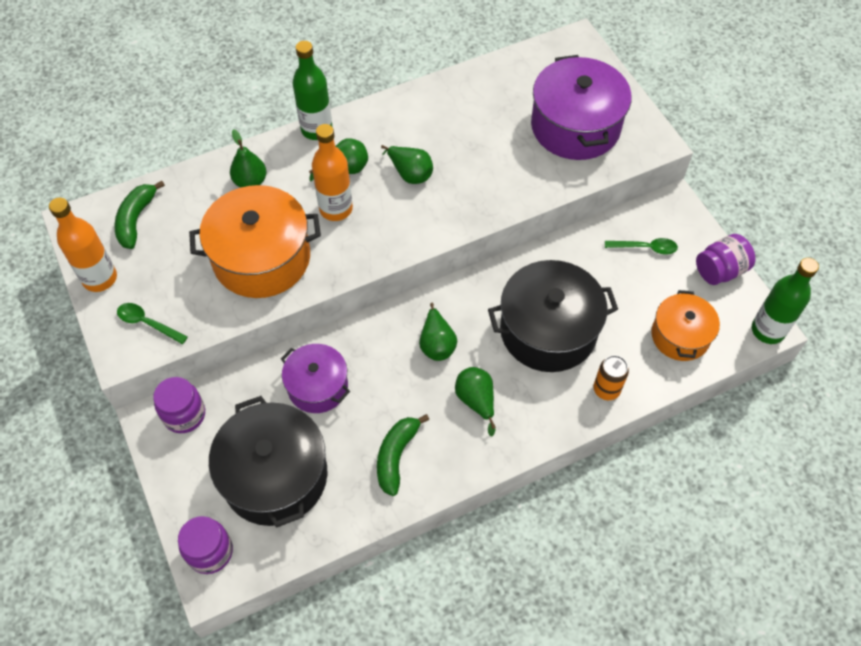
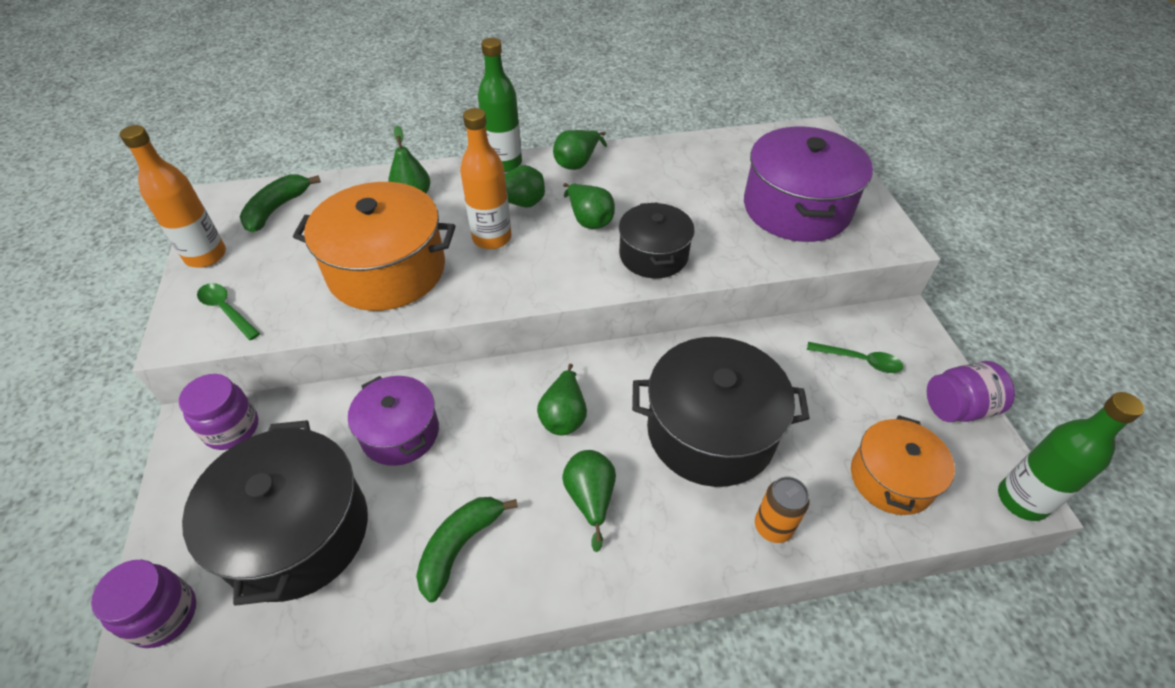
camera: 15 degrees right, 10 degrees down
(380, 116) = (577, 163): none -> green pear
(472, 197) = (653, 255): none -> black pot

